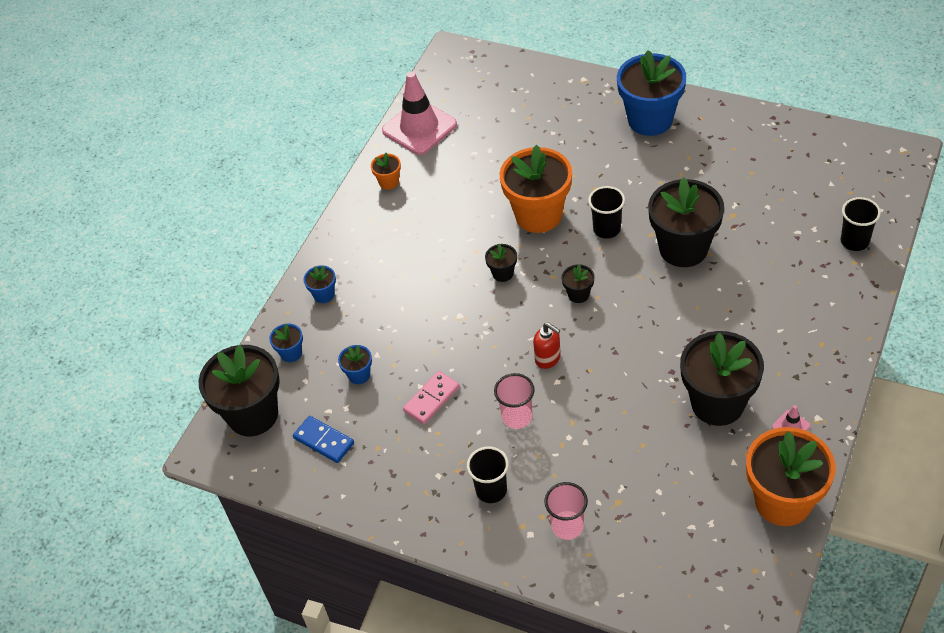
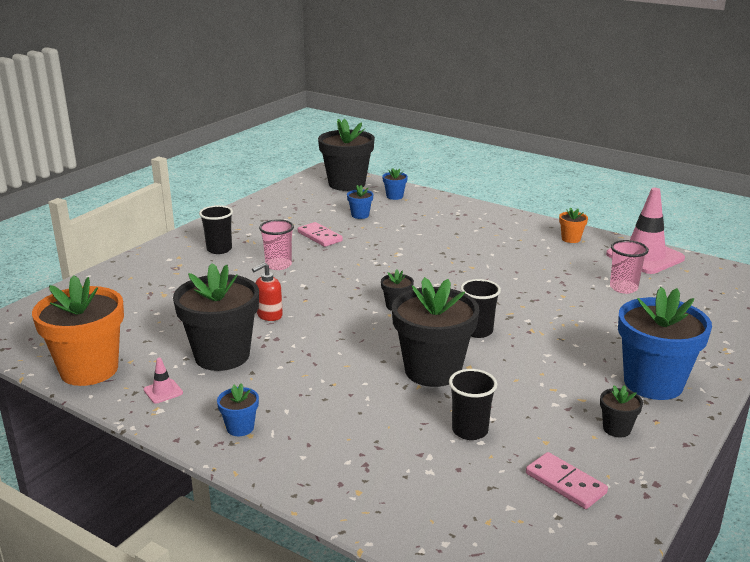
camera: 95 degrees right, 25 degrees down
(323, 441) = (308, 202): blue domino -> none
(324, 295) = (447, 209): blue flower pot -> blue flower pot (240, 428)
(503, 273) = (439, 275): black flower pot -> black flower pot (616, 429)
(538, 215) = (509, 299): orange flower pot -> none
(548, 358) = (330, 283): red soap dispenser -> red soap dispenser (269, 315)
(567, 526) = (162, 272): pink cup -> pink cup (623, 288)
(794, 159) = (565, 483): none -> pink domino
(854, 241) = (394, 501): black cup -> black cup (470, 430)

